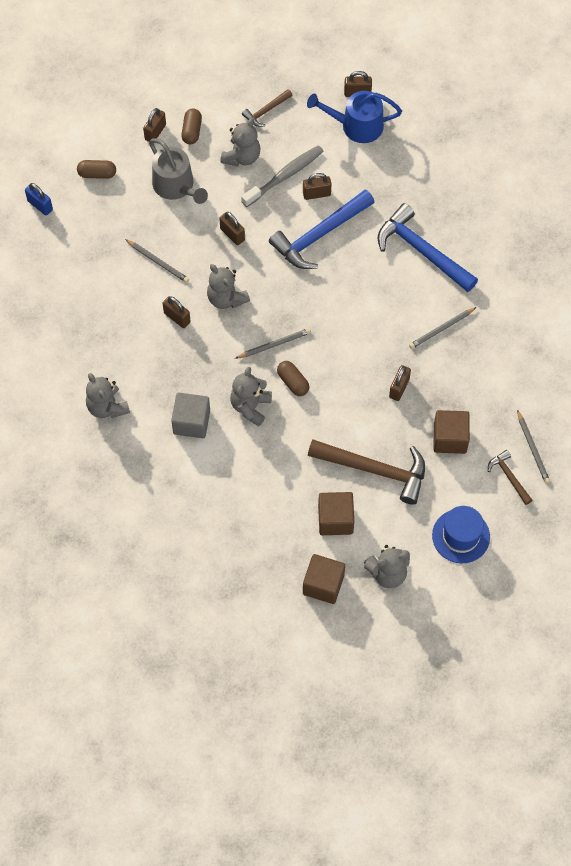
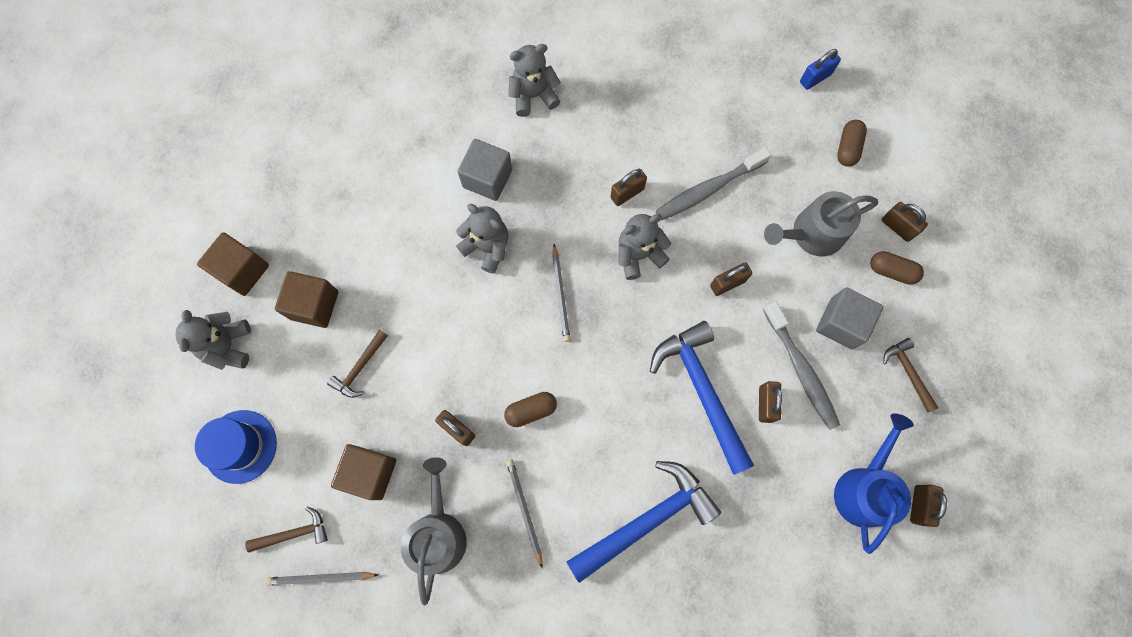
camera: 105 degrees right, 10 degrees up
(158, 262) = (708, 189): grey pencil -> grey toothbrush
(242, 157) = (841, 323): grey teddy bear -> grey cube
(293, 382) = (504, 303): brown capsule -> brown capsule (531, 410)
(374, 470) = (360, 368): brown hammer -> brown hammer, size x0.50
(476, 380) = (438, 533): none -> grey watering can

